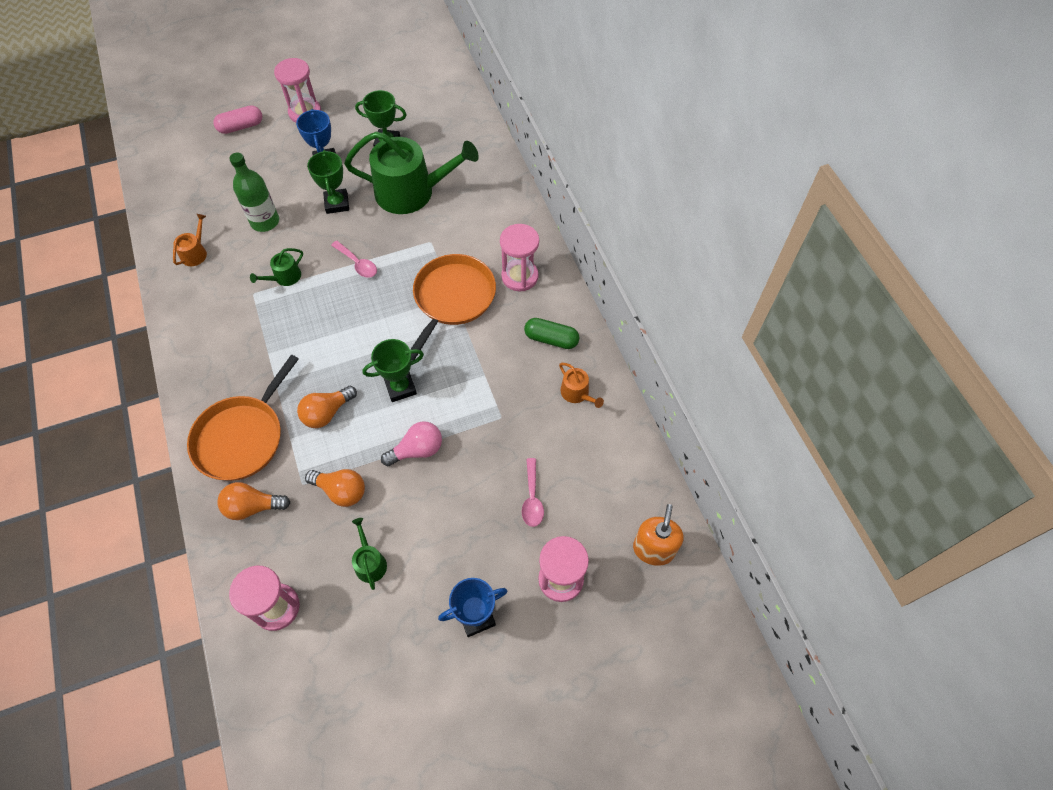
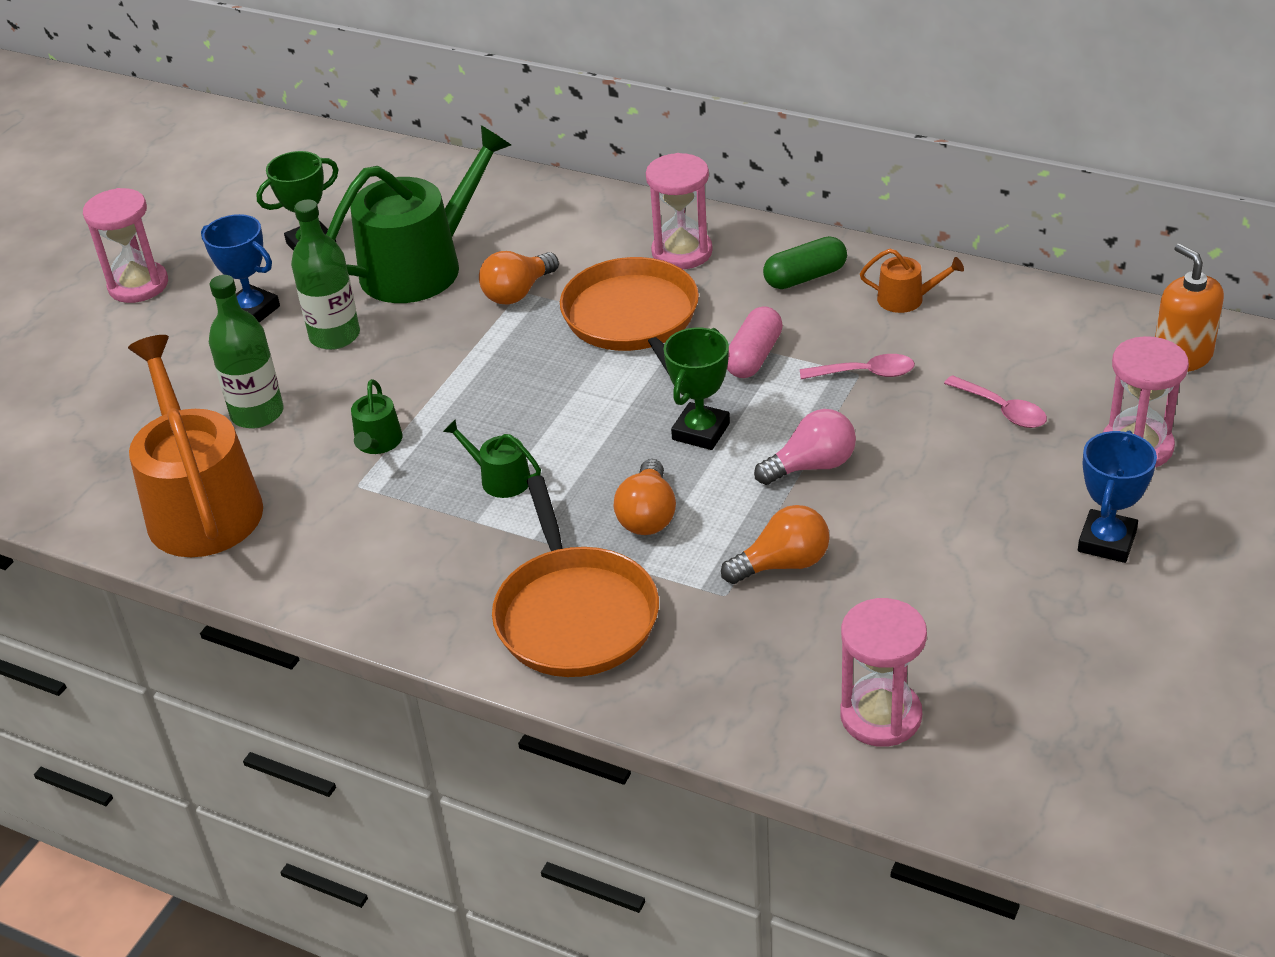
camera: 40 degrees left, 20 degrees down
(195, 253) = (201, 505): orange watering can -> orange watering can, size x2.34
(241, 127) = (59, 352): pink capsule -> pink capsule (754, 356)
(253, 506) = (698, 660): orange light bulb -> orange light bulb (518, 292)
(337, 203) = (335, 336): green trophy -> green bottle
(358, 264) = (458, 368): pink spoon -> pink spoon (865, 373)
(370, 562) = (920, 593): green watering can -> green watering can (500, 478)
(417, 450) = (811, 466): pink light bulb -> pink light bulb turned 45 degrees clockwise

